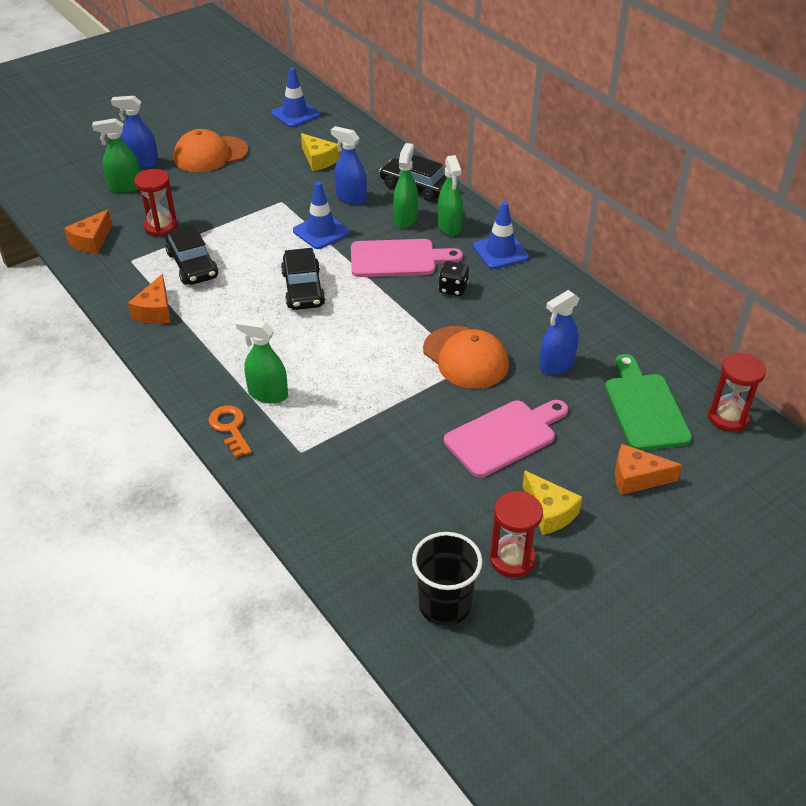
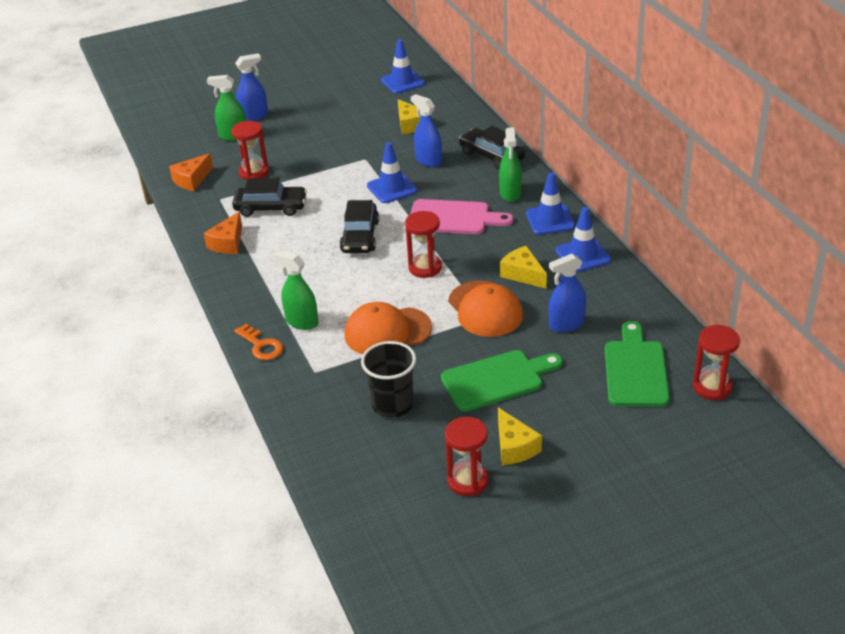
camera: 15 degrees right, 5 degrees down
(142, 163) = (254, 116): blue spray bottle -> blue spray bottle turned 135 degrees clockwise
(192, 265) = (271, 207): black car -> black car turned 75 degrees counterclockwise
(210, 154) = (315, 113): orange cap -> orange cap (387, 331)
(230, 428) = (261, 346): orange key -> orange key turned 150 degrees clockwise
(385, 317) = (425, 268): none -> red hourglass
(405, 219) = (472, 183): green spray bottle -> none
(444, 605) = (396, 510): black cup -> black cup (392, 404)
(453, 289) = (494, 249): black dice -> none
(492, 314) = (523, 274): none -> yellow cheese
(504, 436) = (497, 380): pink cutting board -> green cutting board
(547, 287) = (583, 255): none -> blue traffic cone
(637, 478) = (605, 429): orange cheese -> none

